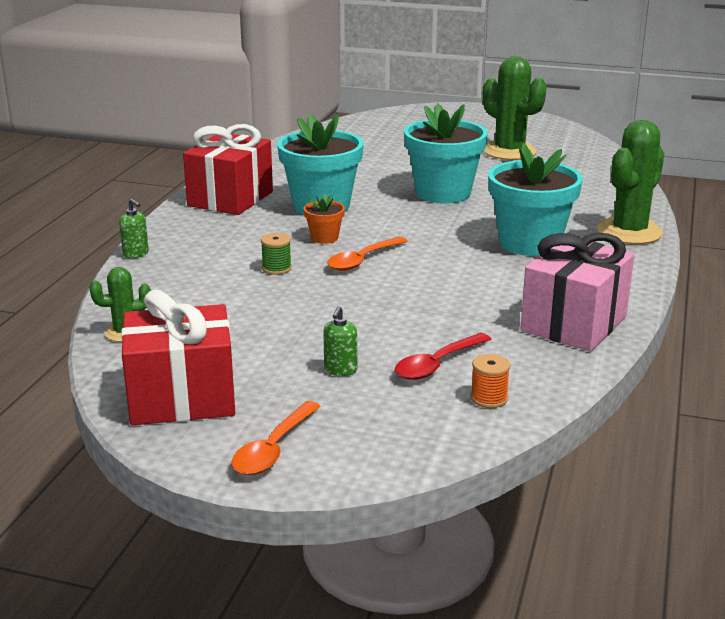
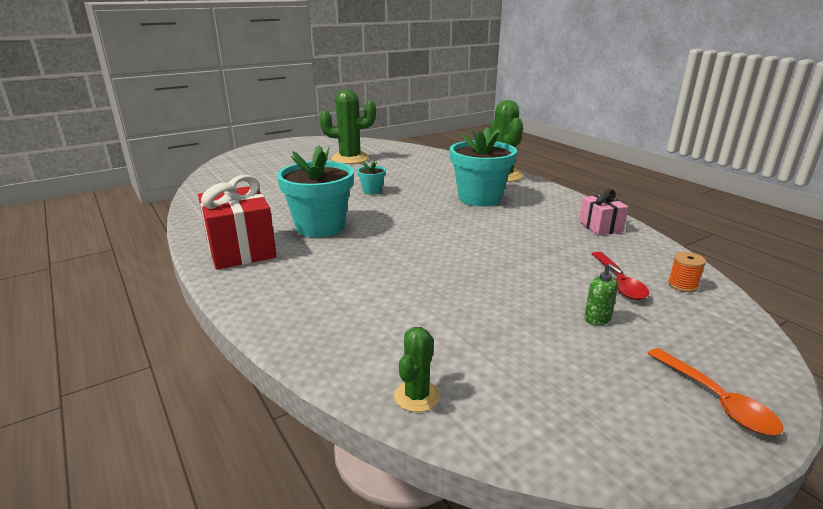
camera: 50 degrees left, 0 degrees up
(136, 254) = (261, 327): green soap dispenser -> none
(182, 398) = (586, 414): red gift -> none
(276, 268) = (395, 279): green spool -> none
(324, 238) = (373, 244): orange flower pot -> none
(363, 260) = (429, 246): orange spoon -> none
(443, 193) = (372, 191): turquoise flower pot -> turquoise flower pot, size x0.45
(574, 323) = (600, 227): pink gift -> pink gift, size x0.56

